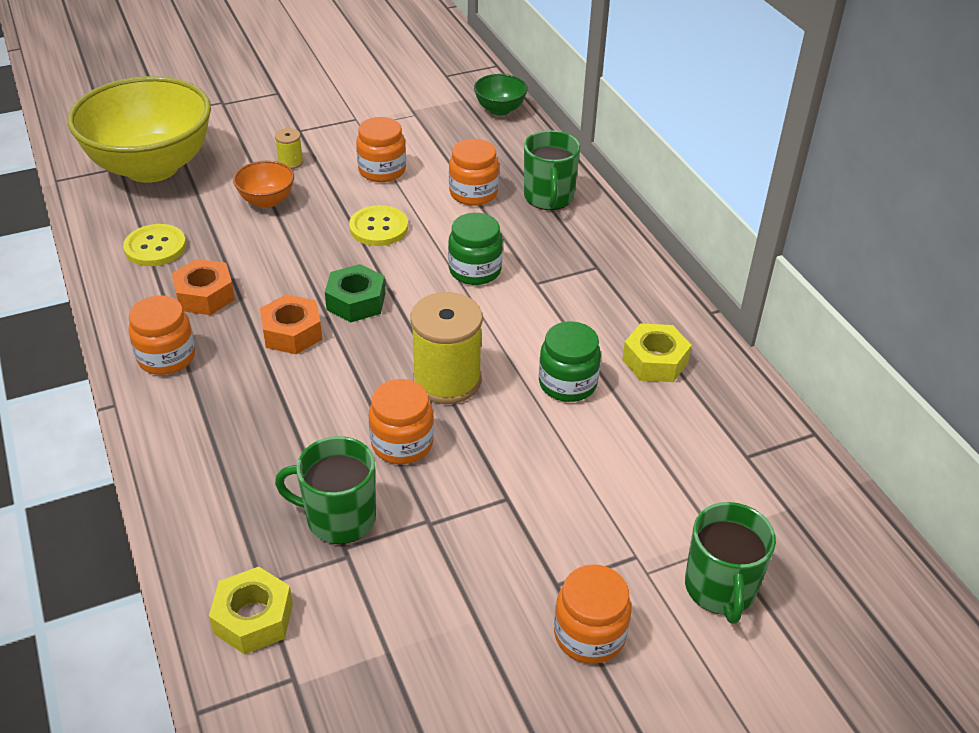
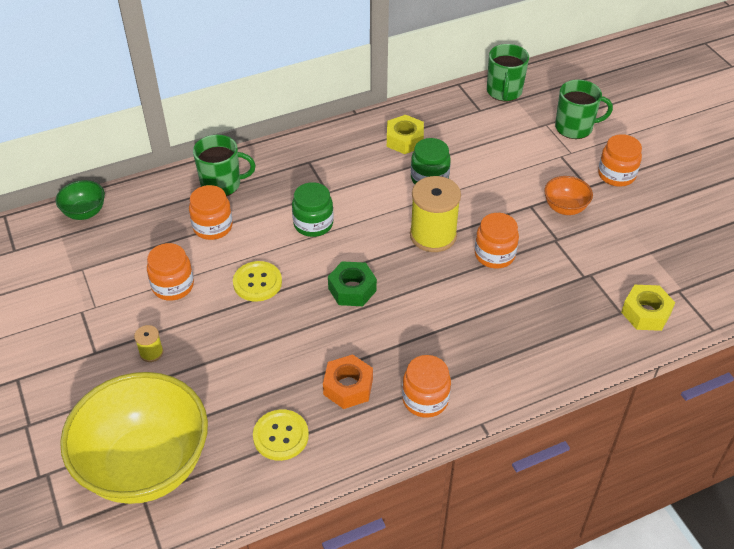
camera: 90 degrees left, 5 degrees up
(267, 201) = (213, 362): orange bowl -> orange bowl (565, 208)
(292, 333) = (390, 324): orange nut -> none
(339, 518) = (562, 281): green mug -> green mug (504, 91)

